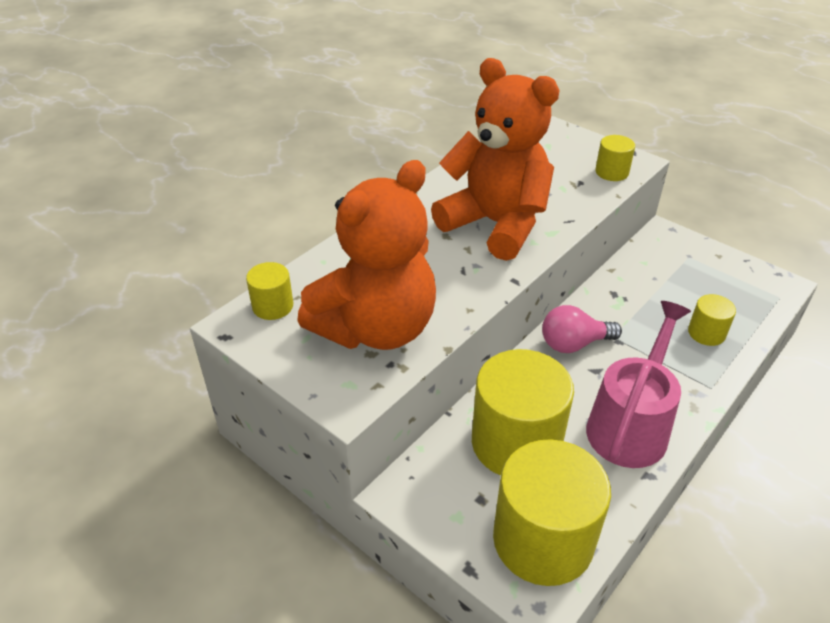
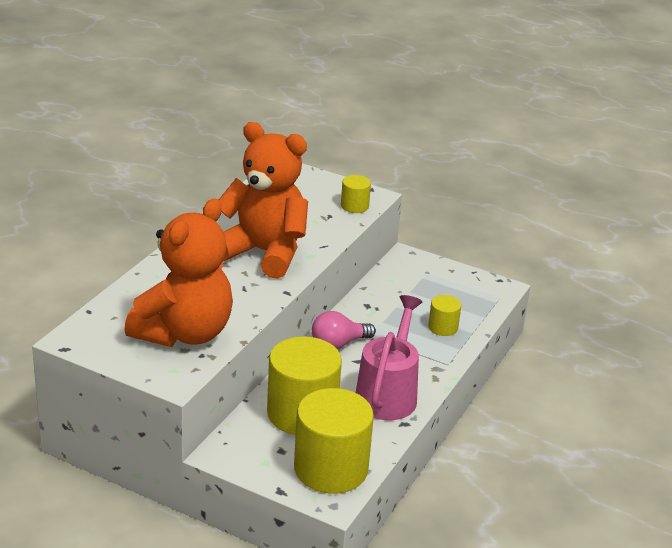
camera: 15 degrees left, 10 degrees down
(273, 306) = (96, 325): yellow cylinder -> none

